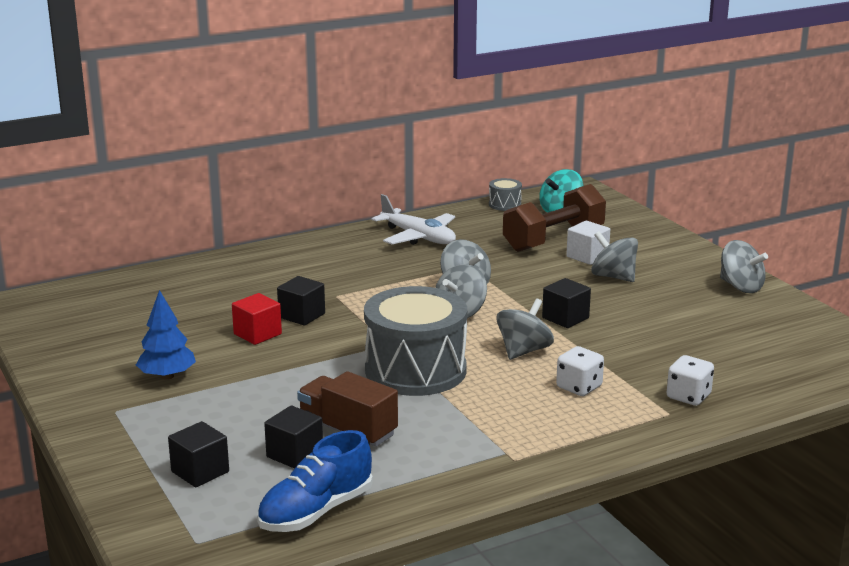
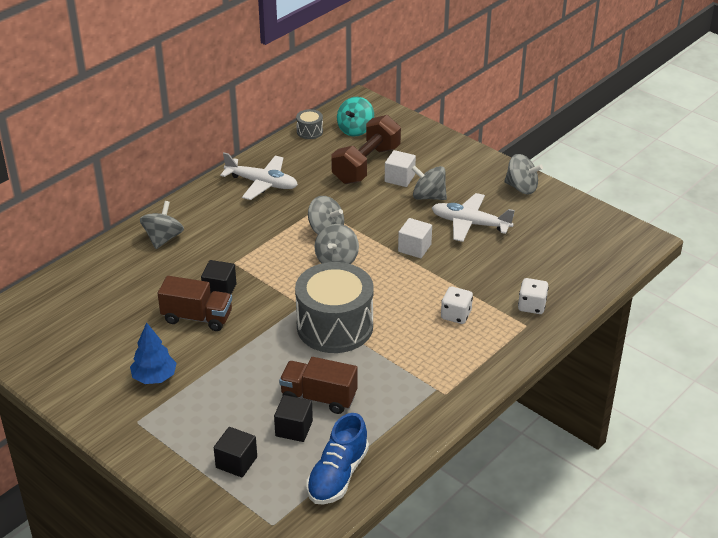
camera: 20 degrees left, 15 degrees up
(257, 334) = (197, 317): red cube -> brown truck
(523, 351) = (401, 288): grey spinning top -> grey spinning top (163, 238)
(565, 318) = (414, 248): black cube -> white cube
(652, 308) = (470, 224): none -> white plane

